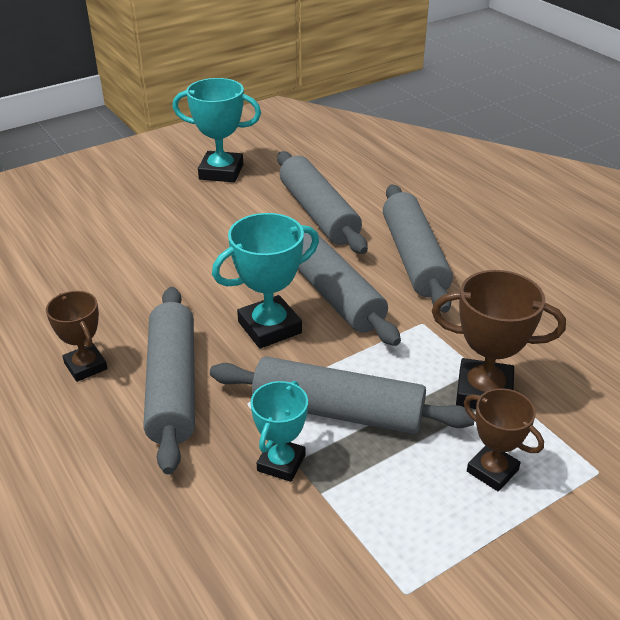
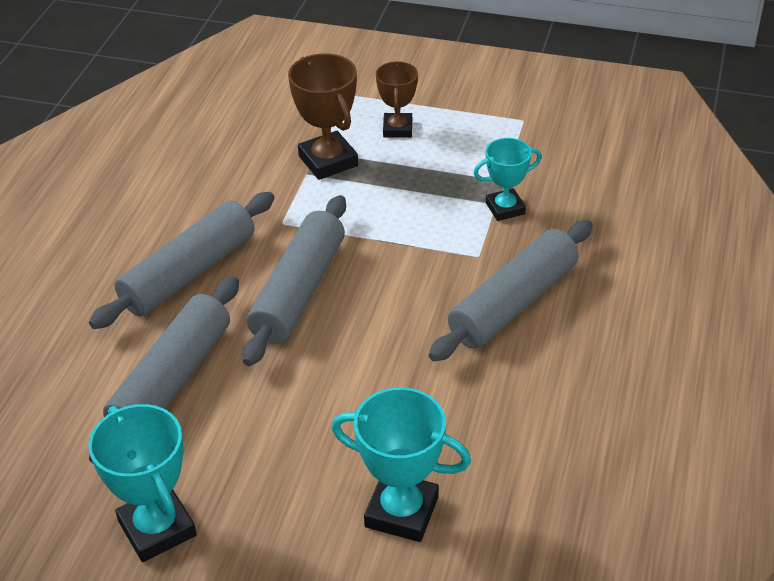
camera: 130 degrees left, 5 degrees up
(85, 366) = (560, 367): brown trophy -> none
(269, 327) = (387, 298): turquoise trophy -> turquoise trophy (401, 512)
(338, 411) = (429, 211): grey rolling pin -> none

